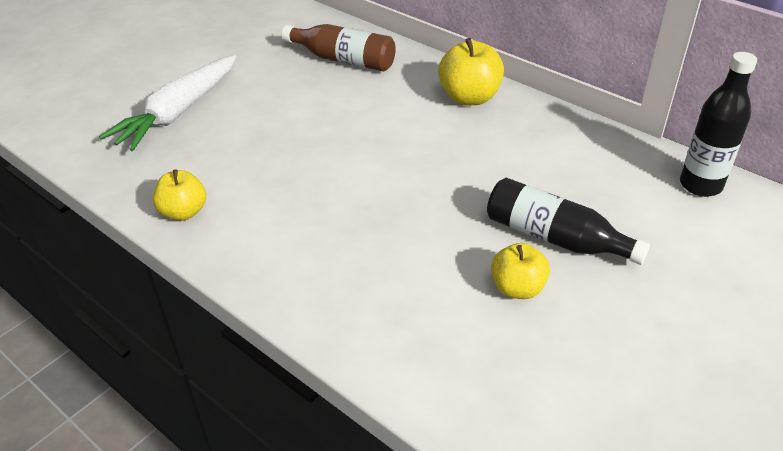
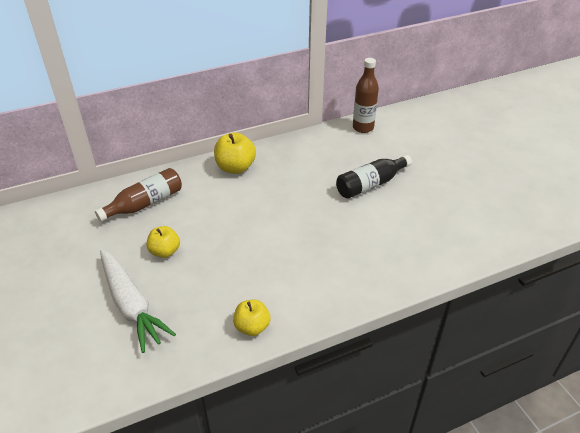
camera: 65 degrees left, 0 degrees up
(517, 288) = (397, 210): yellow apple -> yellow apple (165, 251)
(700, 185) = (363, 128): black bottle -> brown bottle

